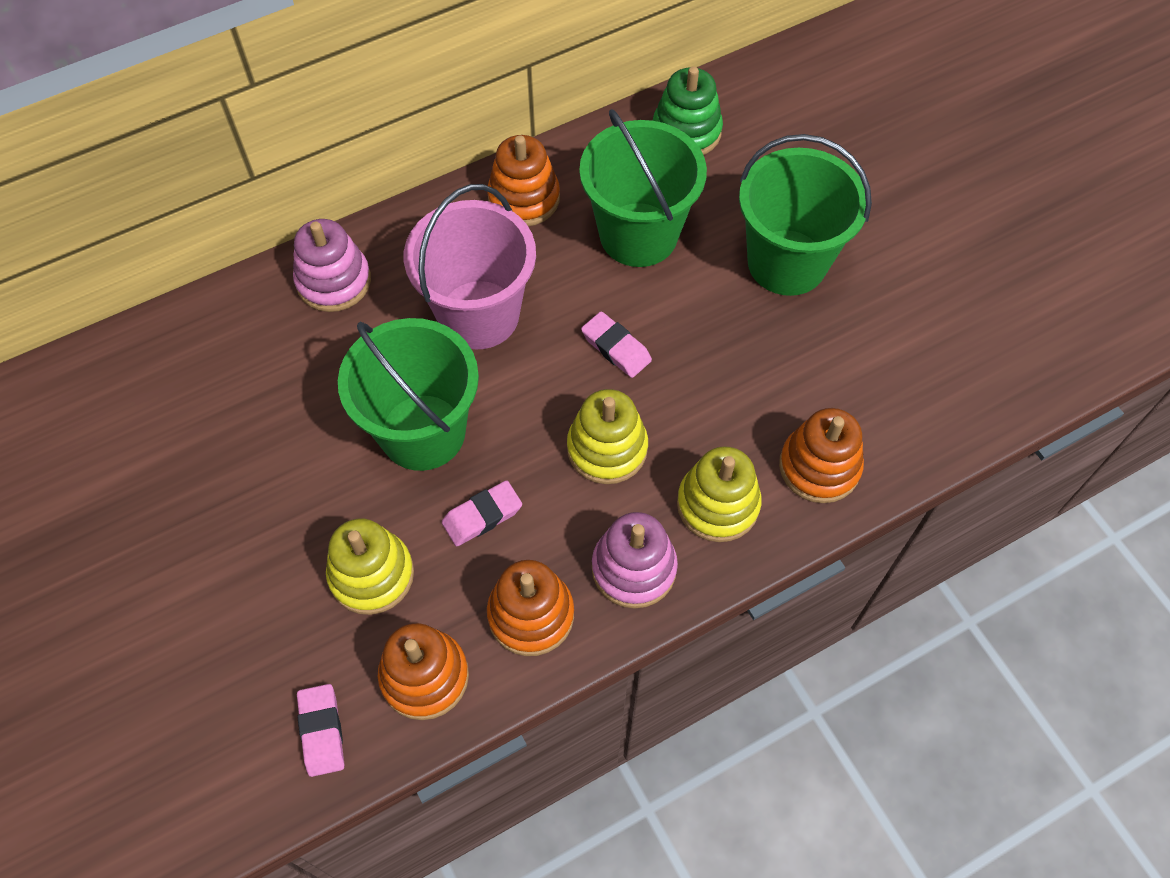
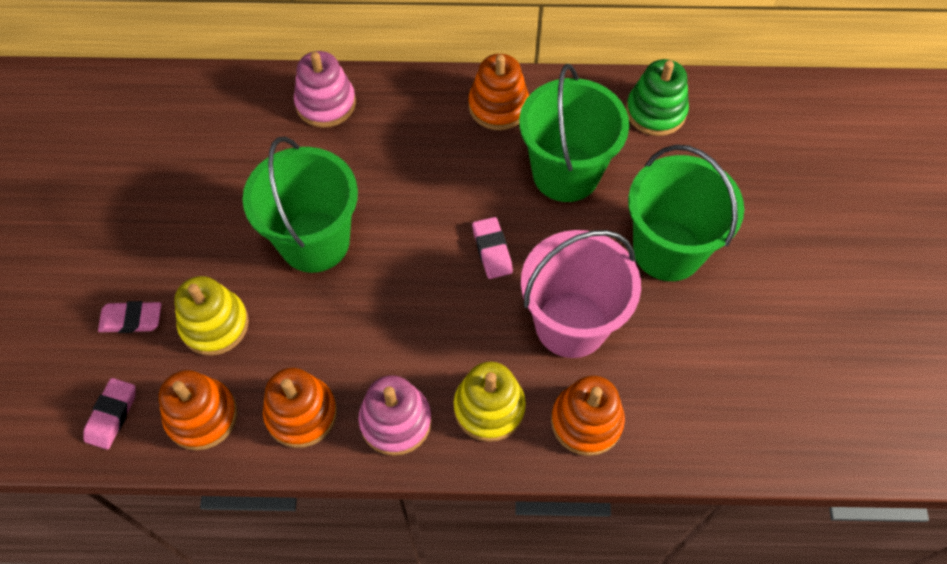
camera: 30 degrees right, 0 degrees up
(478, 314) = (409, 176): pink bucket -> pink bucket (571, 324)
(482, 516) = (315, 324): pink eraser -> pink eraser (131, 319)
(607, 448) = (435, 322): yellow stacking toy -> none

